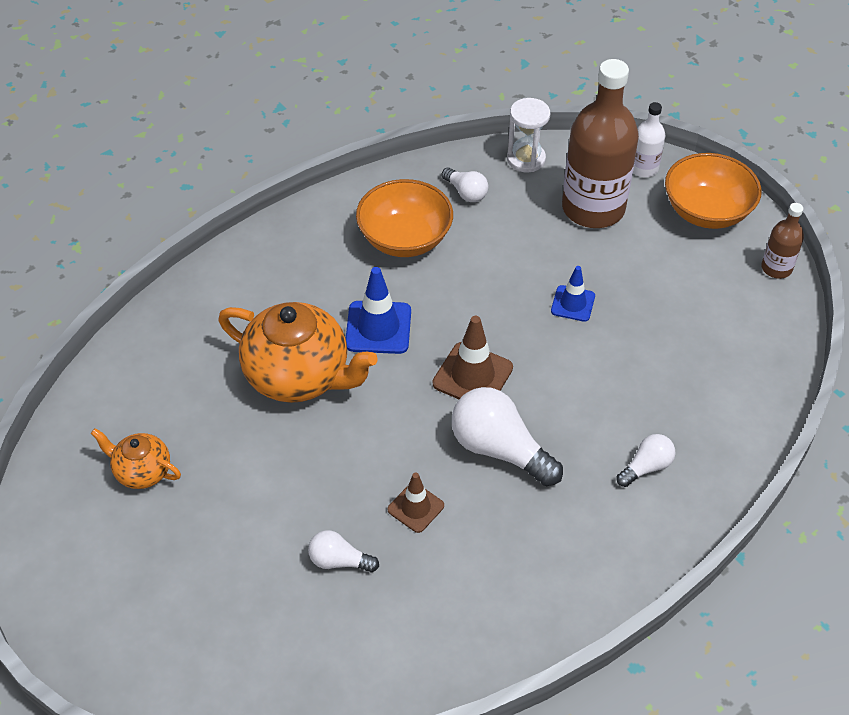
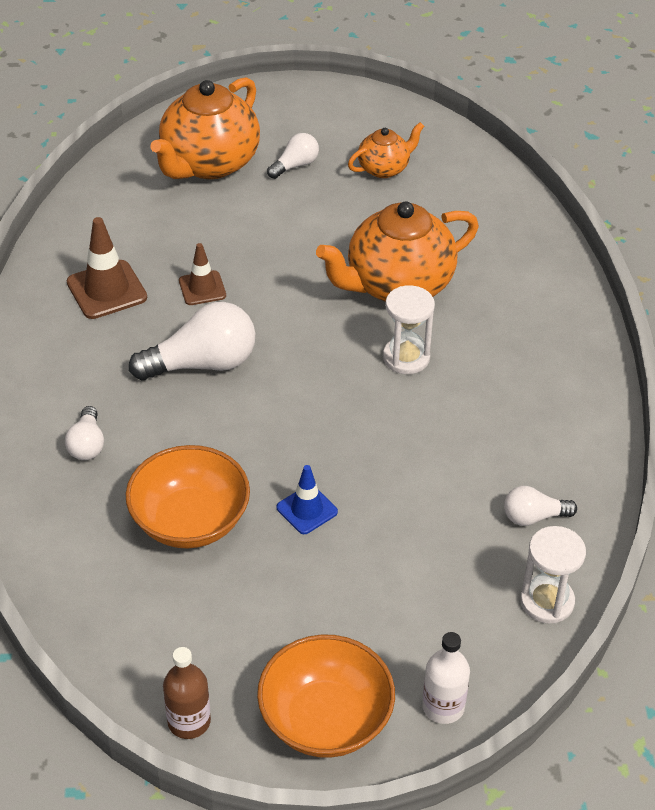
camera: 125 degrees right, 5 degrees down
(237, 622) = (209, 163): none -> orange teapot
(339, 561) = (202, 229): white light bulb -> white light bulb (295, 165)
(378, 328) = (406, 357): blue traffic cone -> white hourglass
(405, 238) = (504, 433): orange bowl -> orange bowl (190, 521)
(472, 375) = (293, 389): brown traffic cone -> brown traffic cone (107, 290)
(593, 208) = (420, 613): brown bottle -> none

